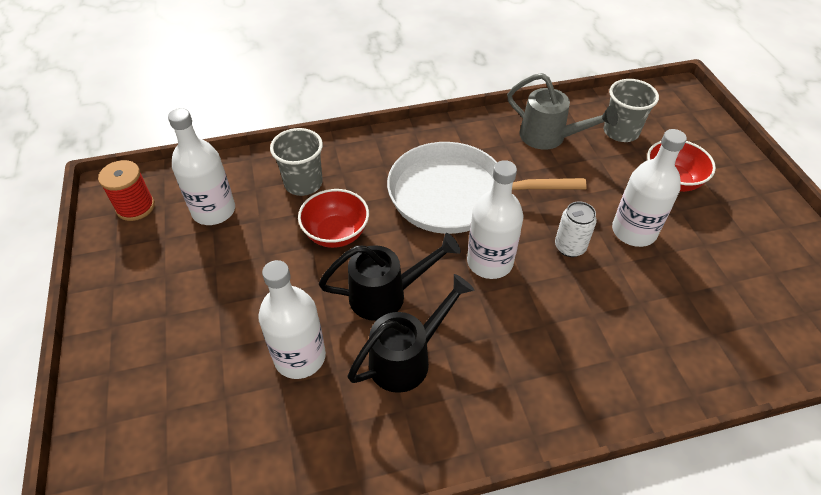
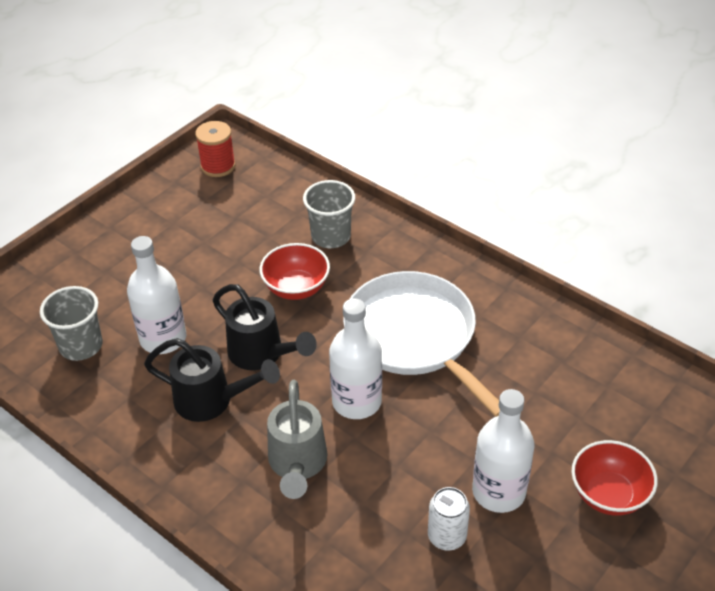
camera: 55 degrees right, 5 degrees down
(214, 211) = (253, 207): white bottle -> none
(549, 137) = (567, 365): grey watering can -> grey watering can (297, 464)
(570, 247) = (429, 450): white can -> white can (447, 536)
(620, 132) = (642, 419): grey cup -> grey cup (81, 346)

